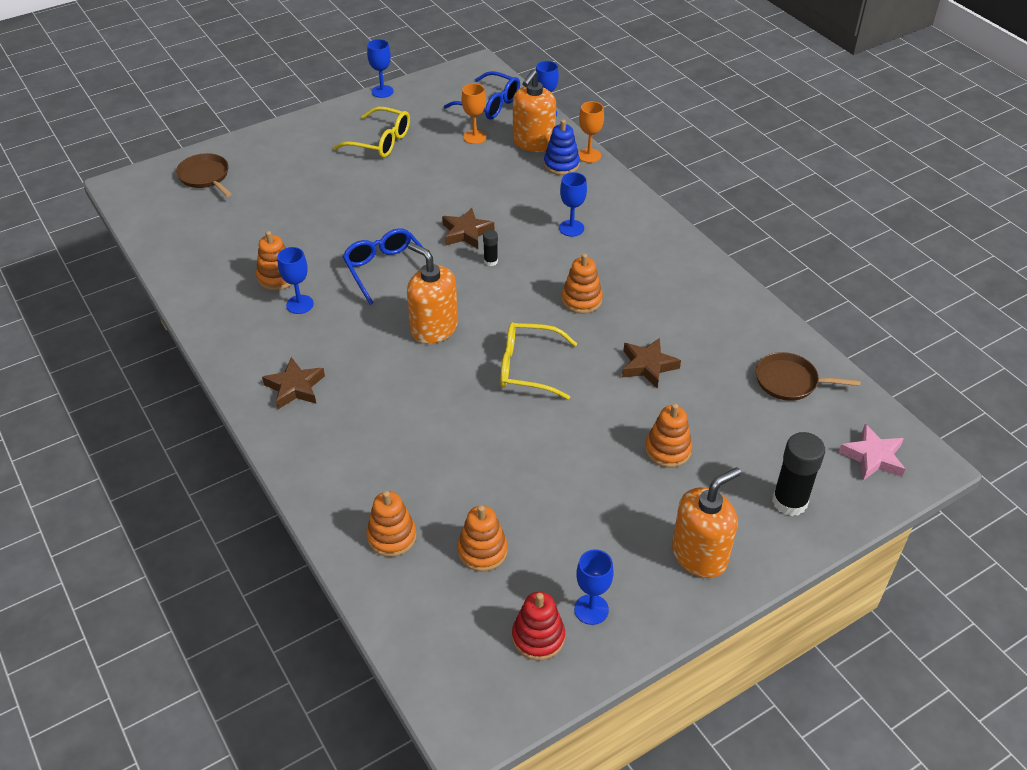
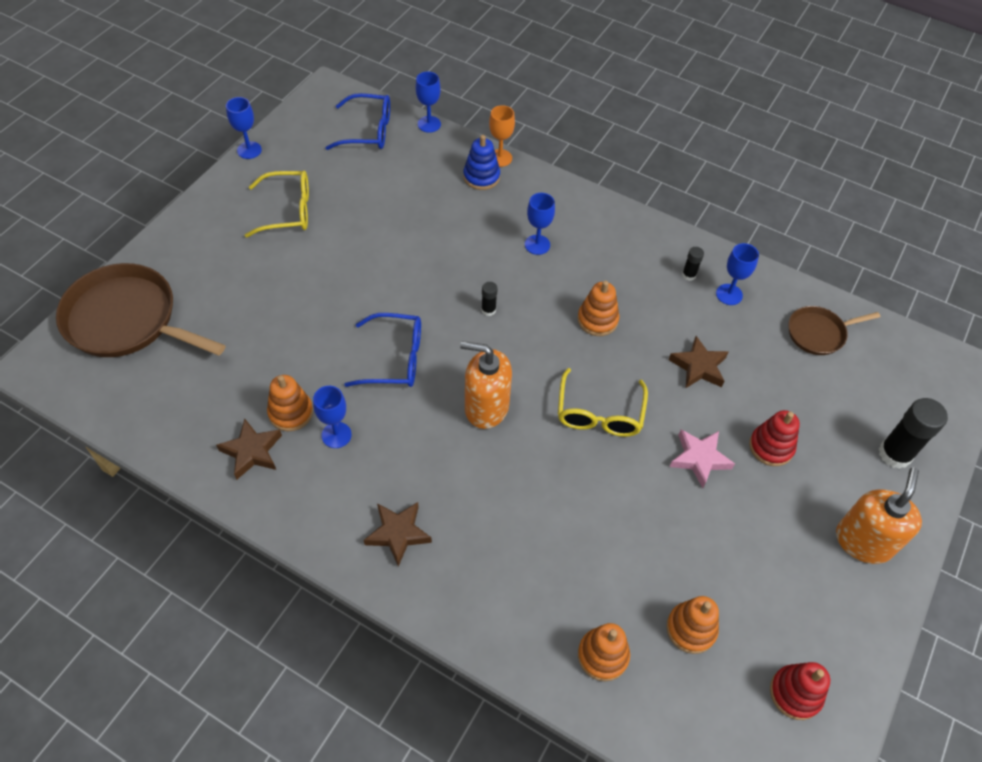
camera: 30 degrees left, 10 degrees up
(205, 176) = (126, 320): brown pan -> brown pan, size x1.89
(386, 269) = (395, 359): blue glasses -> blue glasses turned 150 degrees clockwise
(466, 233) = (444, 286): brown star -> brown star (252, 451)
(474, 137) = (379, 174): orange goblet -> none
(527, 368) = (599, 414): yellow glasses -> yellow glasses turned 60 degrees counterclockwise
(533, 143) = (439, 161): orange soap dispenser -> none
(591, 609) = (818, 641): blue goblet -> blue goblet (729, 294)
(668, 450) = (771, 447): orange stacking toy -> red stacking toy
(695, 295) = (689, 275): none -> black glue stick
(873, 457) = (925, 380): pink star -> pink star (699, 459)

